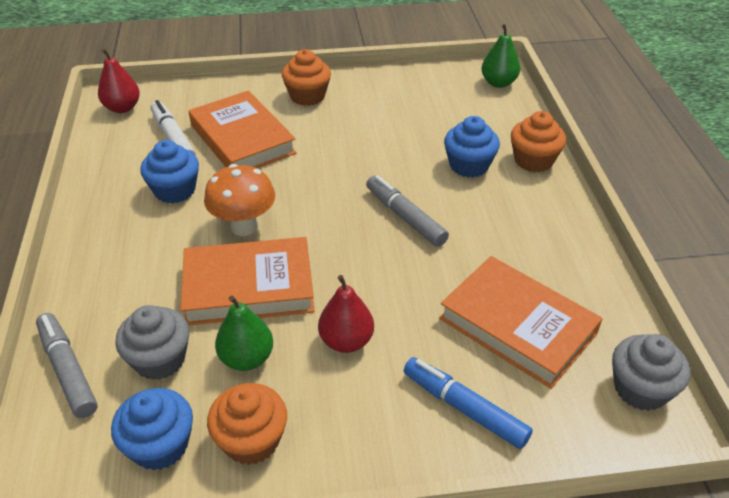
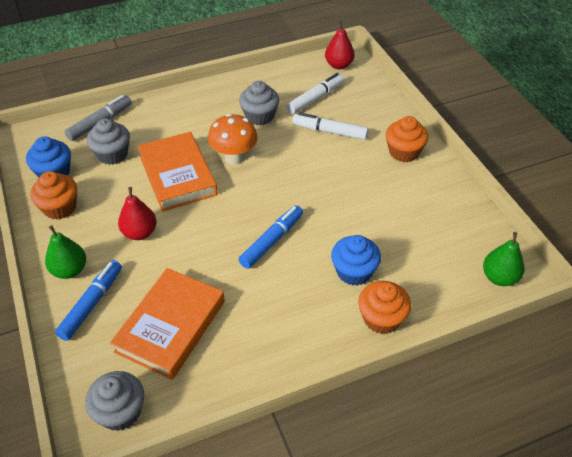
camera: 75 degrees right, 5 degrees up
(175, 190) = (259, 116): blue cupcake -> grey cupcake
(242, 139) = (329, 131): orange book -> white marker
(247, 358) = (118, 190): green pear -> green pear (70, 270)
(405, 217) = (272, 241): grey marker -> blue marker

